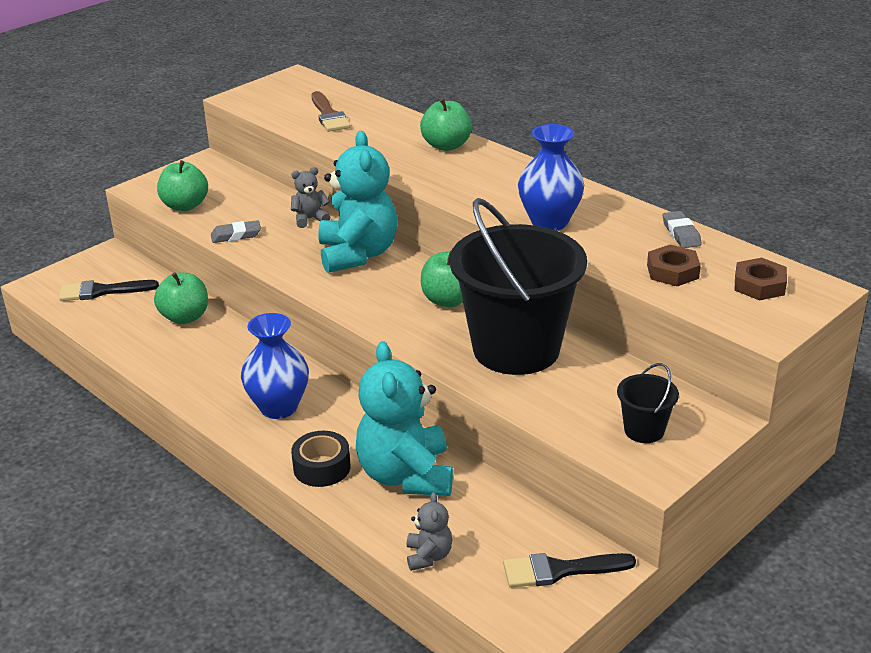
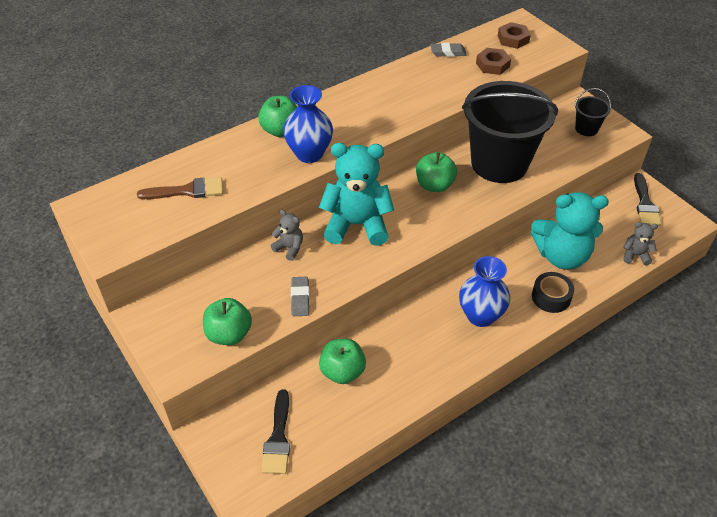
camera: 80 degrees left, 15 degrees up
(310, 219) = (289, 248): grey teddy bear -> grey teddy bear turned 135 degrees clockwise
(549, 222) = (418, 100): blue vase -> blue vase (309, 154)

